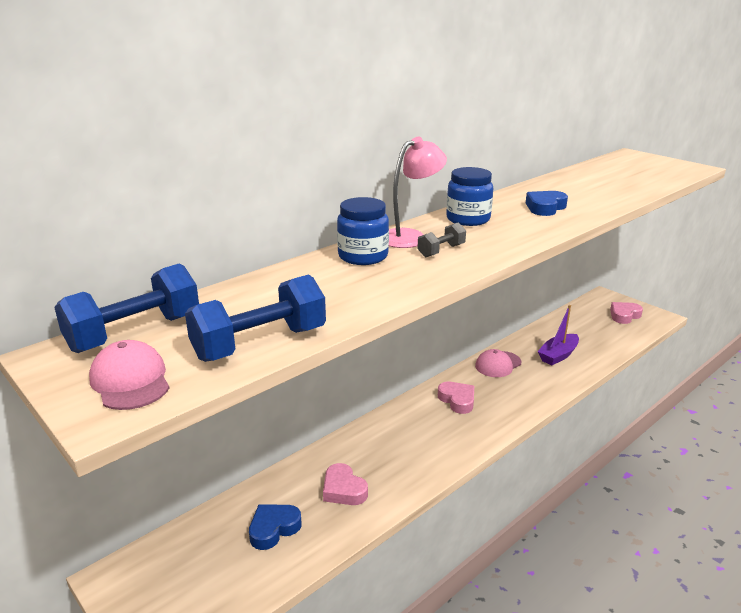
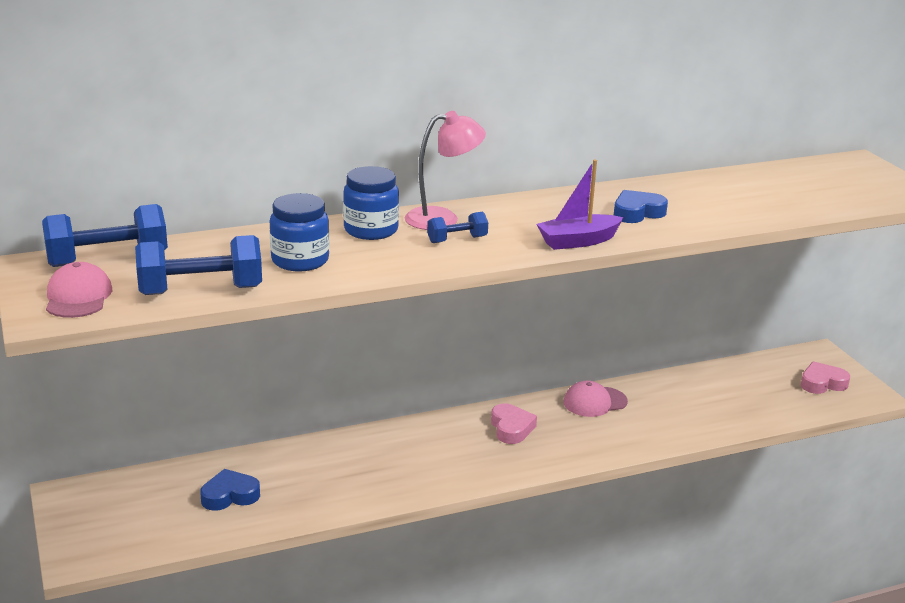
camera: 20 degrees right, 0 degrees up
(343, 490) = (320, 481): pink heart -> none
(441, 251) = (457, 240): grey dumbbell -> blue dumbbell
(468, 219) = (529, 210): blue jar -> blue jar (300, 260)
(558, 355) = (682, 409): purple boat -> purple boat (578, 241)

